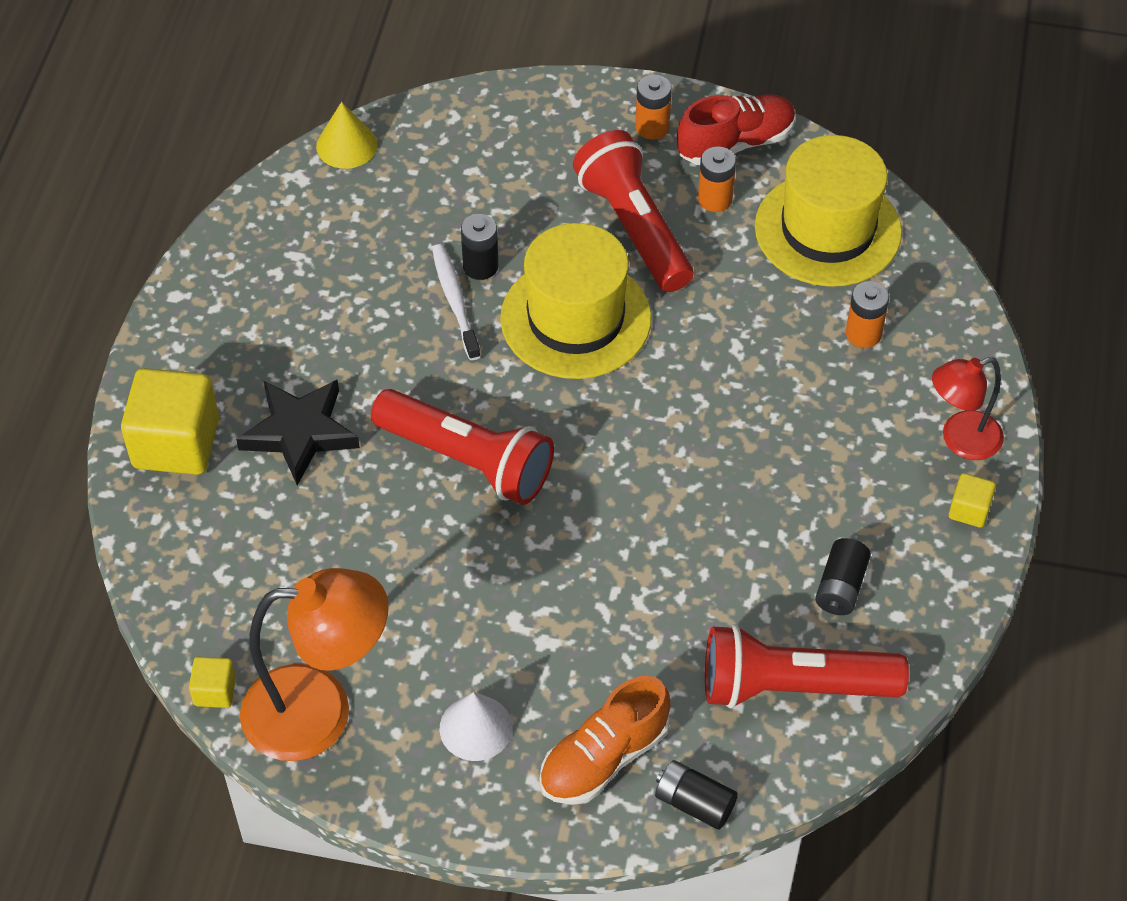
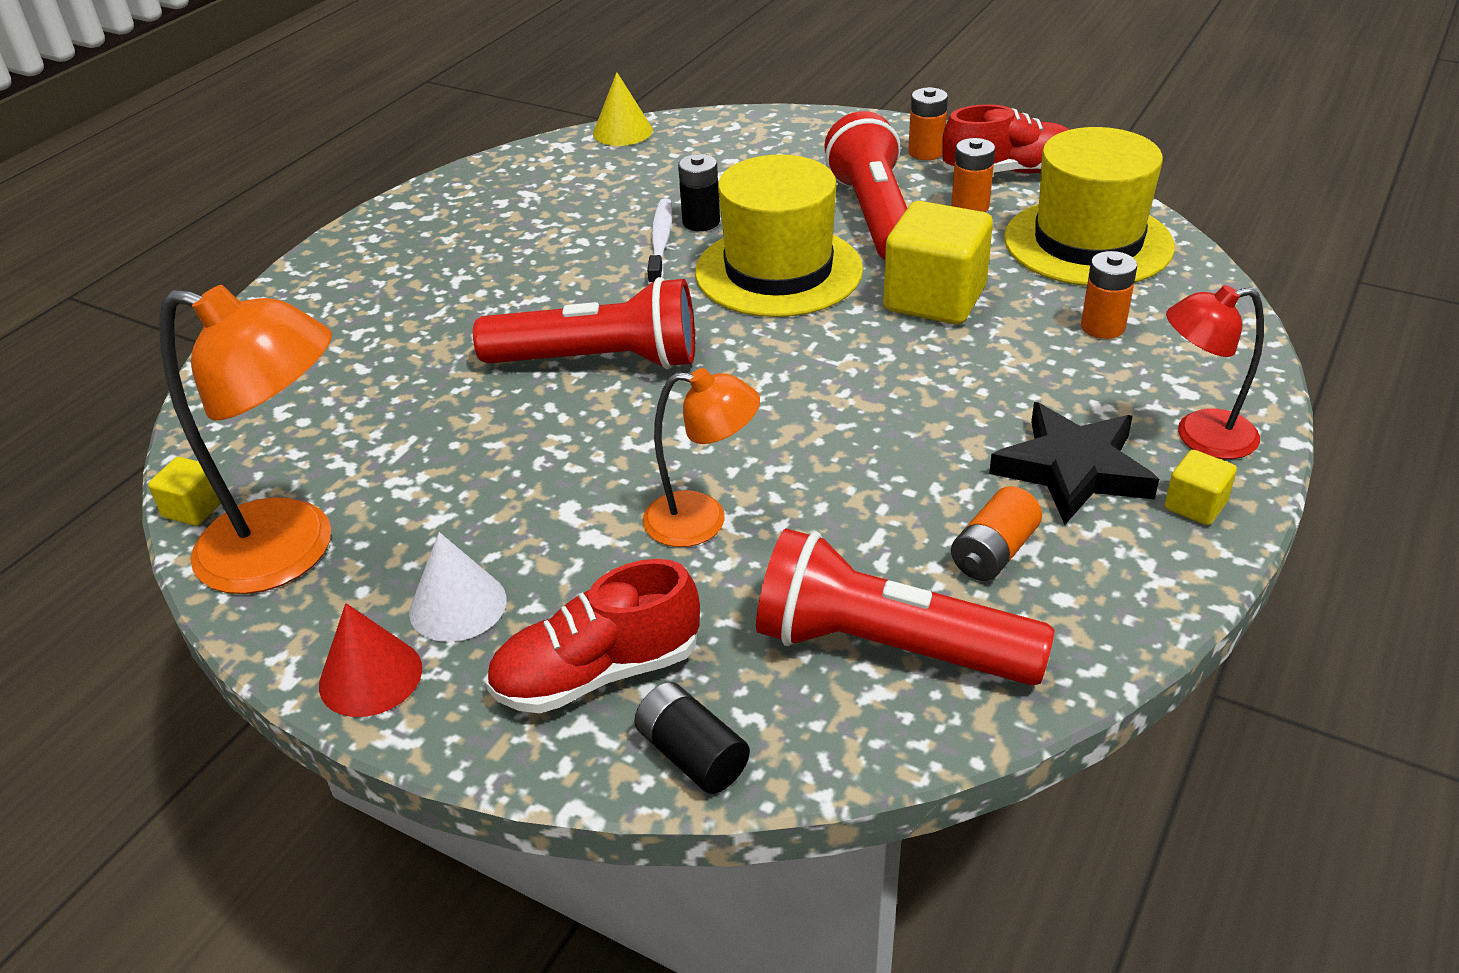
camera: 20 degrees right, 15 degrees down
(176, 443) = (317, 303): yellow cube -> yellow cube (934, 299)
(299, 432) = (442, 313): black star -> black star (1073, 469)
(445, 801) = (370, 676): none -> red cone
(467, 460) = (599, 361): red flashlight -> red flashlight turned 45 degrees counterclockwise
(604, 758) = (597, 673): orange shoe -> red shoe
(622, 607) = (702, 521): none -> orange lamp
(840, 587) = (993, 552): black battery -> orange battery

